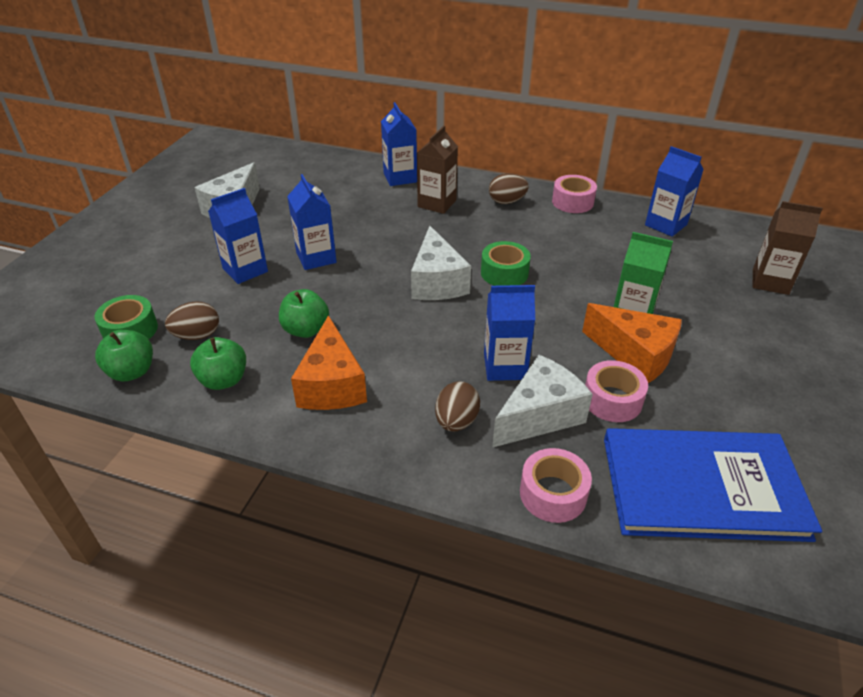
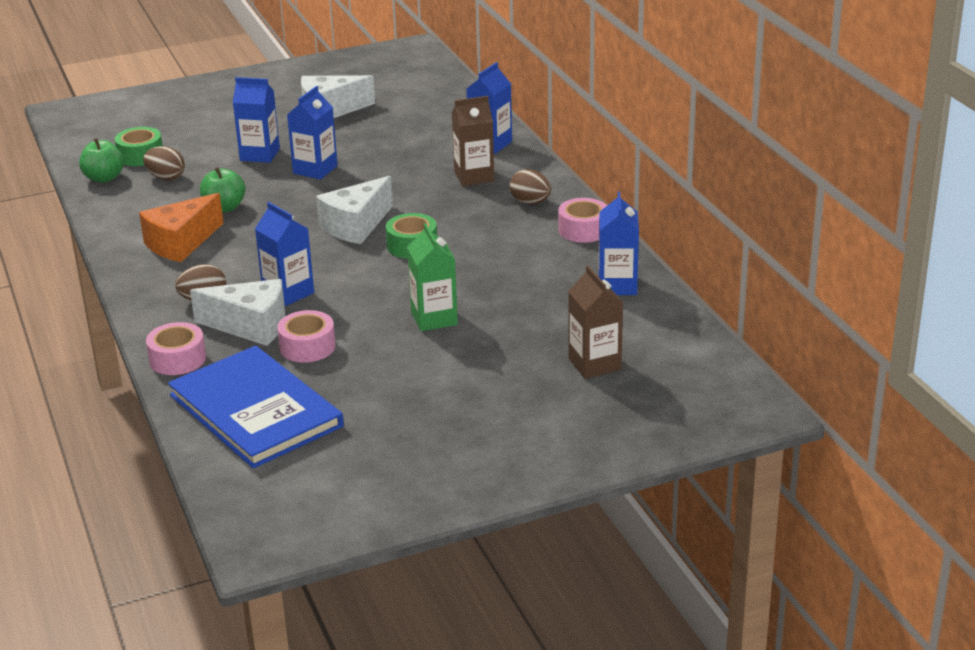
camera: 50 degrees right, 10 degrees down
(223, 380) = (136, 208): green apple -> none
(635, 355) = (379, 337): orange cheese -> none

